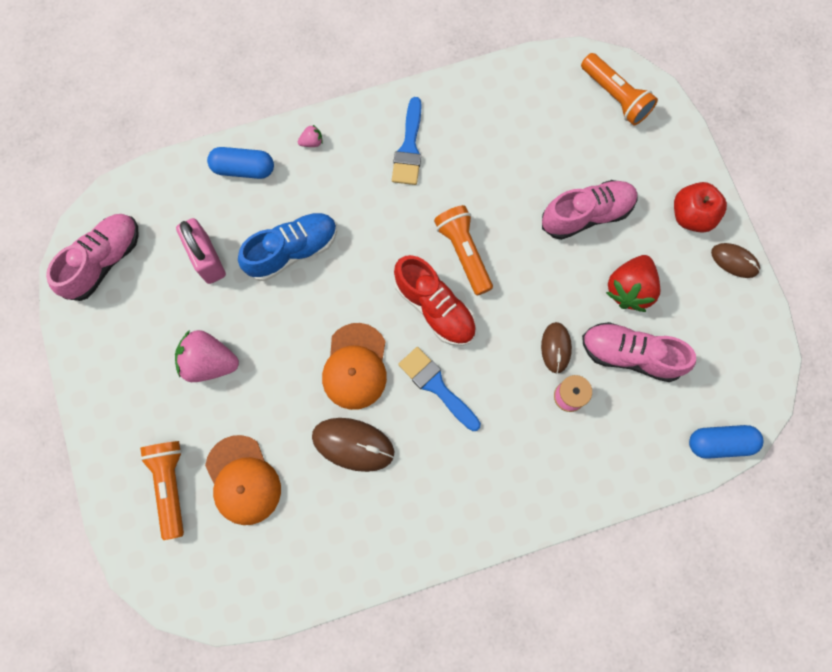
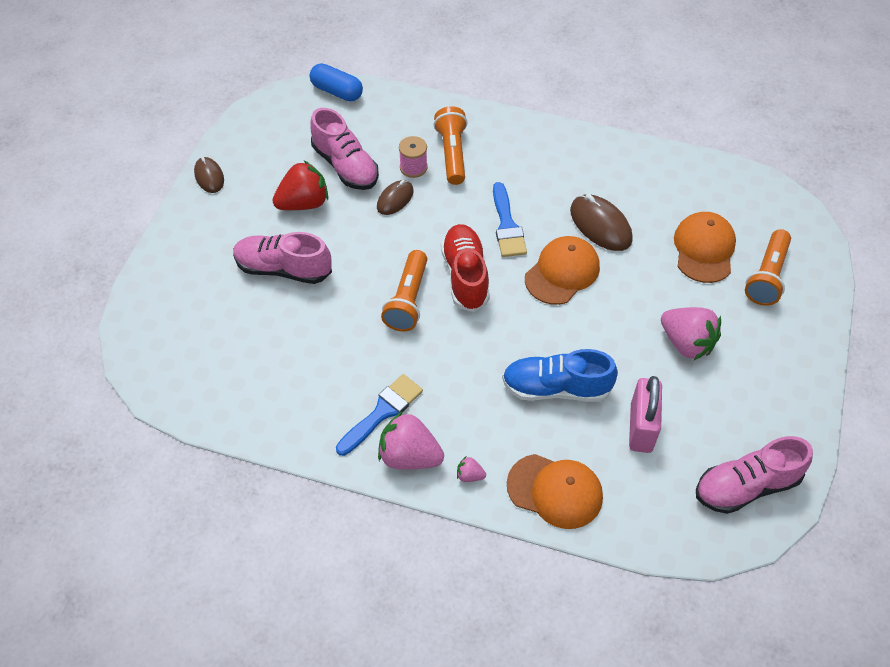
camera: 145 degrees left, 20 degrees down
(243, 169) = (555, 491): blue capsule -> orange cap
(364, 129) = (409, 456): none -> pink strawberry
(615, 97) = (163, 342): orange flashlight -> orange flashlight (452, 154)
(691, 216) = (205, 221): red apple -> none

